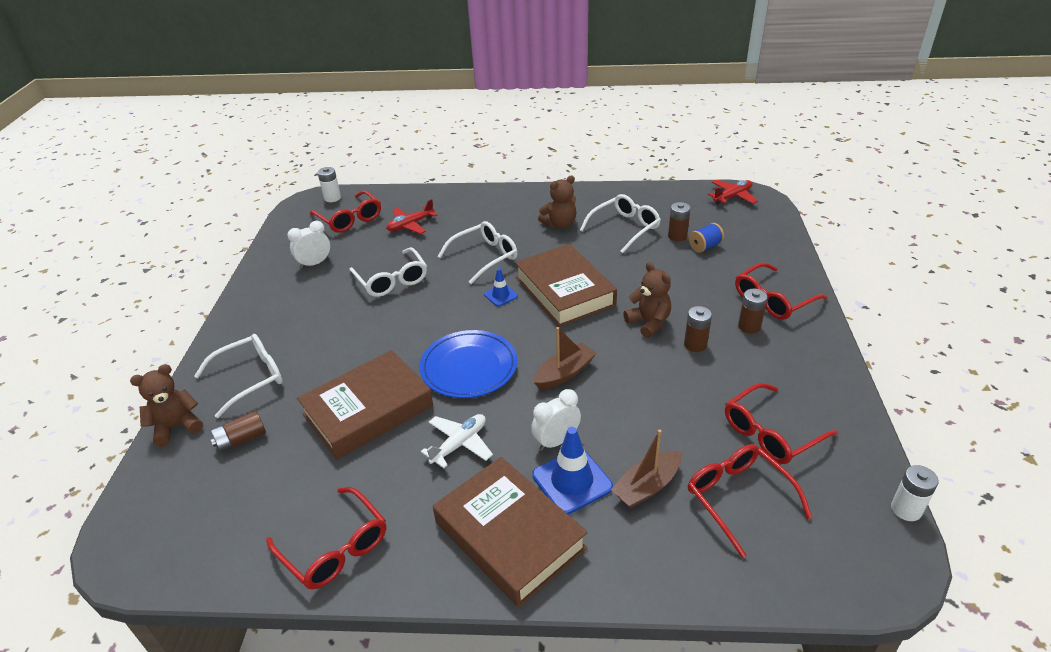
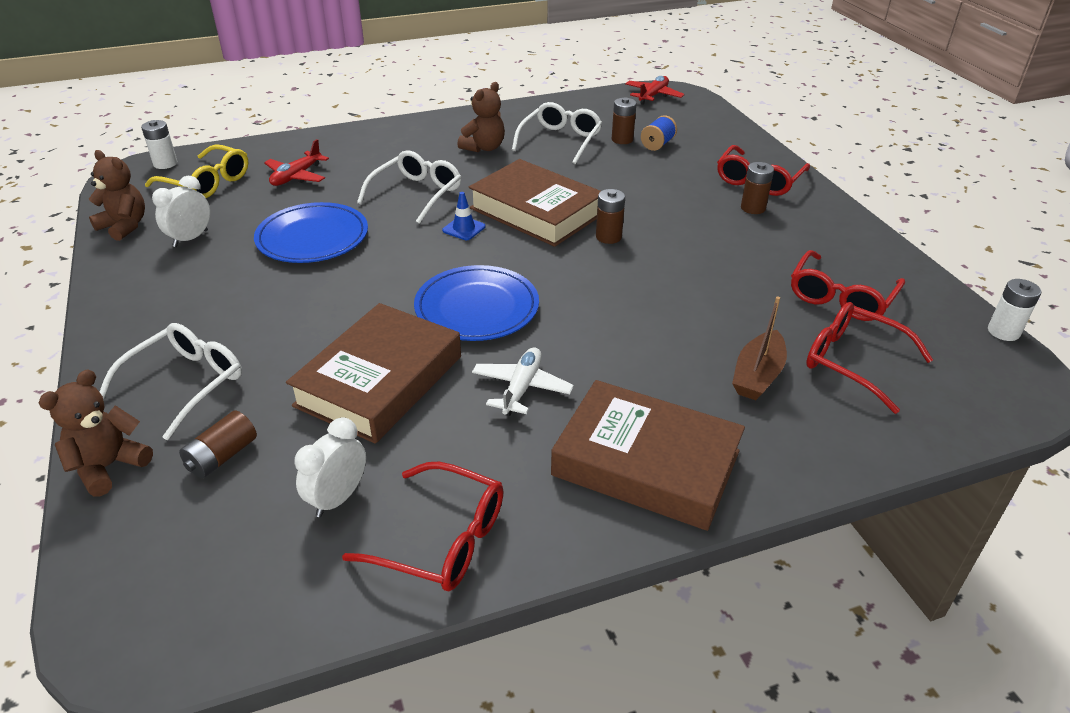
camera: 25 degrees left, 0 degrees up
(350, 219) = (207, 182): red glasses -> yellow glasses
(392, 280) = (312, 238): white glasses -> blue plate
(556, 441) = (631, 357): white clock -> white clock (338, 498)
(564, 373) = (593, 290): brown boat -> none
(572, 481) = (676, 391): blue traffic cone -> none
(649, 323) = (650, 224): brown teddy bear -> brown teddy bear (124, 226)
(695, 344) = (712, 234): brown battery -> brown battery (608, 237)

